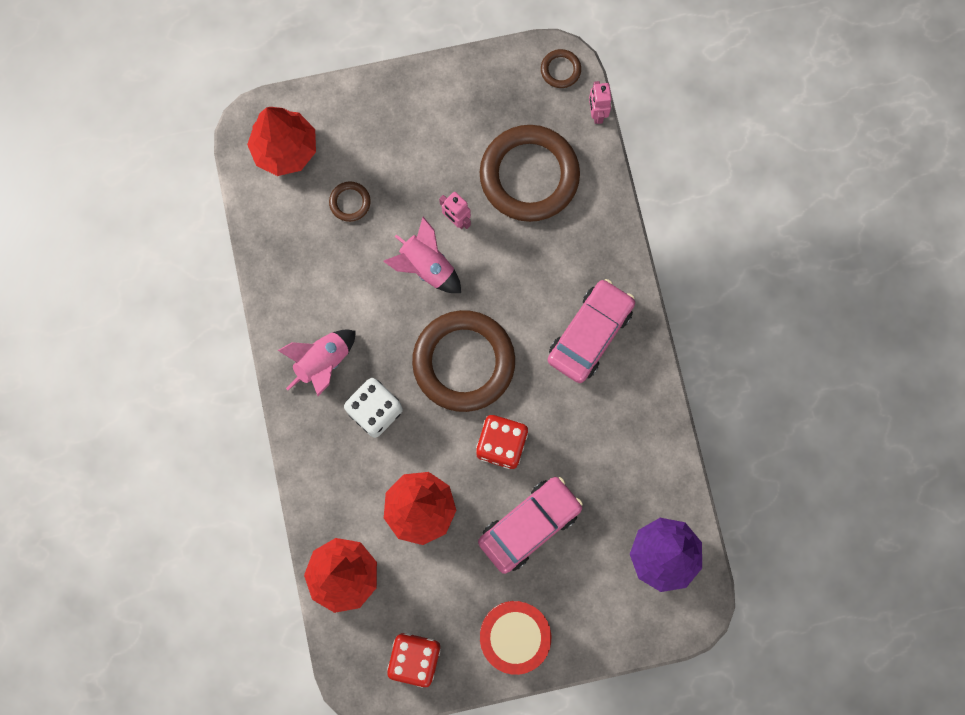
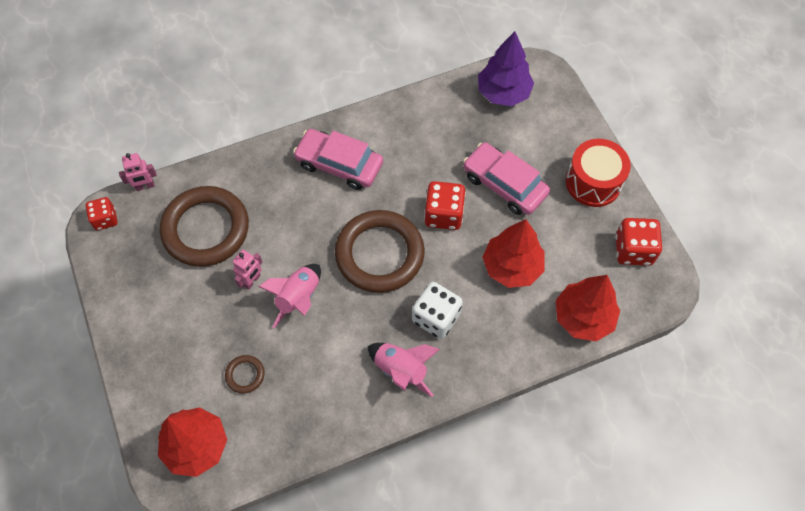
camera: 100 degrees left, 15 degrees down
(560, 70) = (105, 219): brown ring -> red dice

